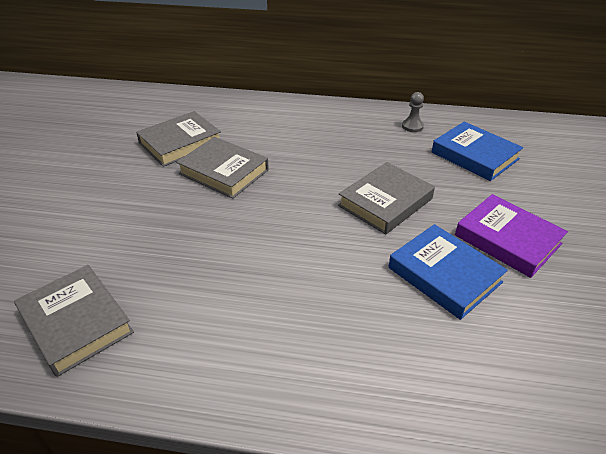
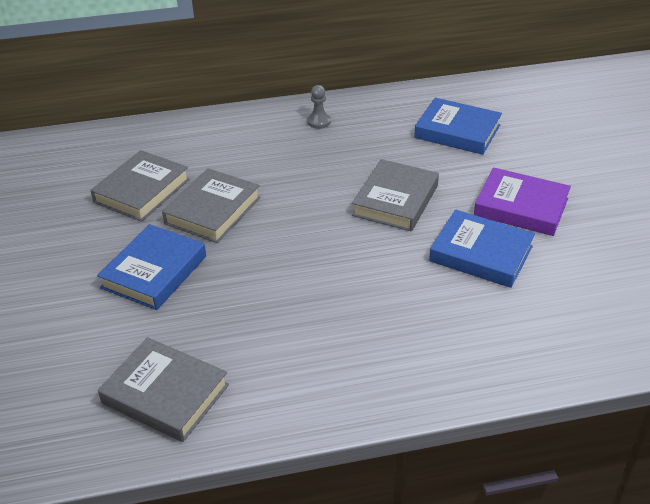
camera: 20 degrees left, 0 degrees up
(144, 210) = (154, 272): none -> blue book
(224, 172) = (213, 210): grey book -> grey book turned 75 degrees counterclockwise
(412, 126) = (382, 113): grey pawn -> grey pawn (319, 122)

